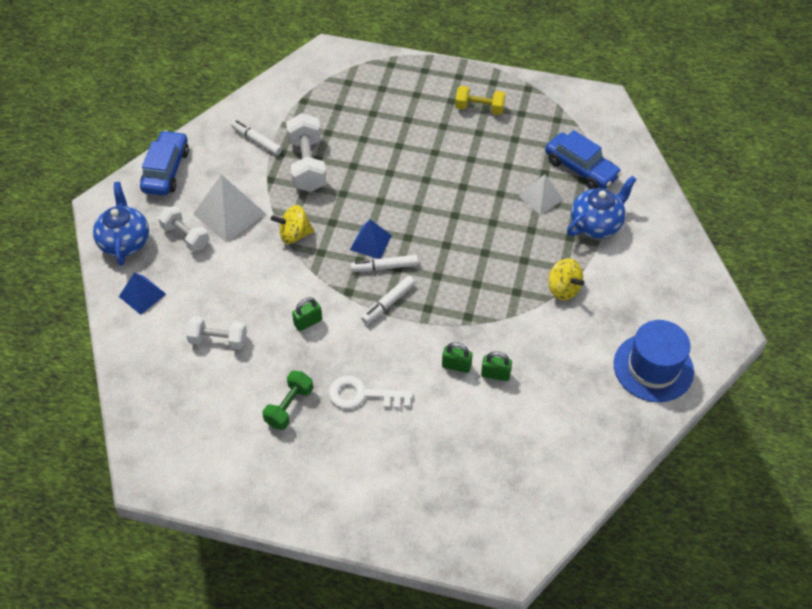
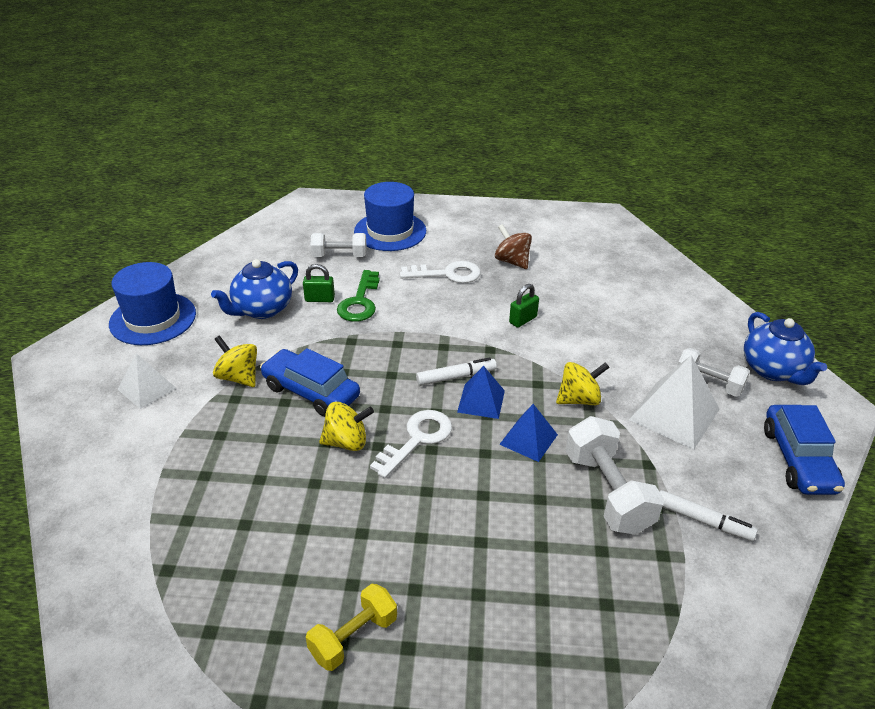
camera: 170 degrees right, 15 degrees down
(142, 295) = (710, 325): blue pyramid -> blue pyramid (528, 439)
(218, 340) = (605, 298): white dumbbell -> white dumbbell (339, 256)
(289, 406) = (512, 261): green dumbbell -> brown spinning top
(388, 303) = (442, 344): white marker -> none
(412, 479) = (390, 231): none -> blue hat
(426, 216) = (417, 439): none -> white key
(456, 366) = (360, 301): green padlock -> green key
(477, 221) = (347, 442): none -> yellow spinning top
(479, 108) = (353, 637): yellow dumbbell -> yellow dumbbell turned 45 degrees counterclockwise
(541, 197) = (254, 484): white pyramid -> white pyramid (147, 388)
(581, 168) = (184, 539): blue car -> blue car (311, 391)
(596, 224) = (180, 456): blue teapot -> blue teapot (262, 309)

